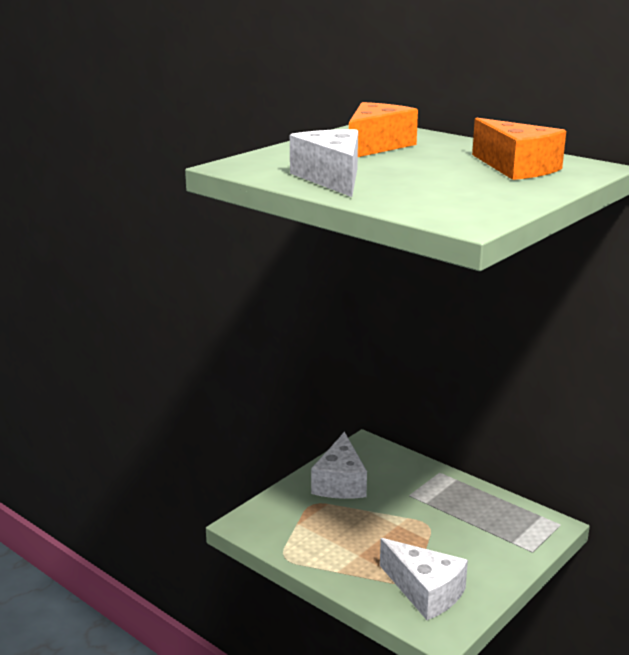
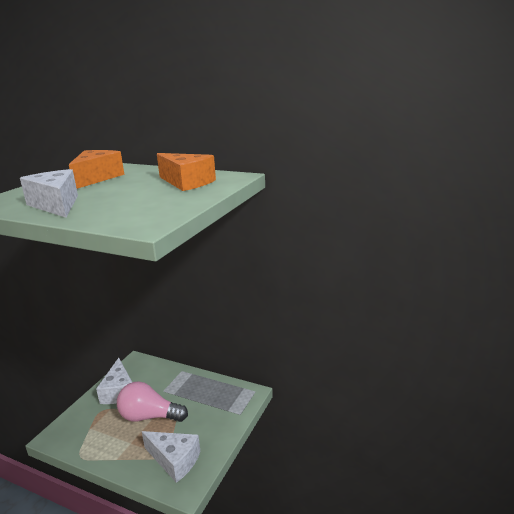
camera: 15 degrees left, 0 degrees up
(387, 526) = (149, 416): none -> pink light bulb

